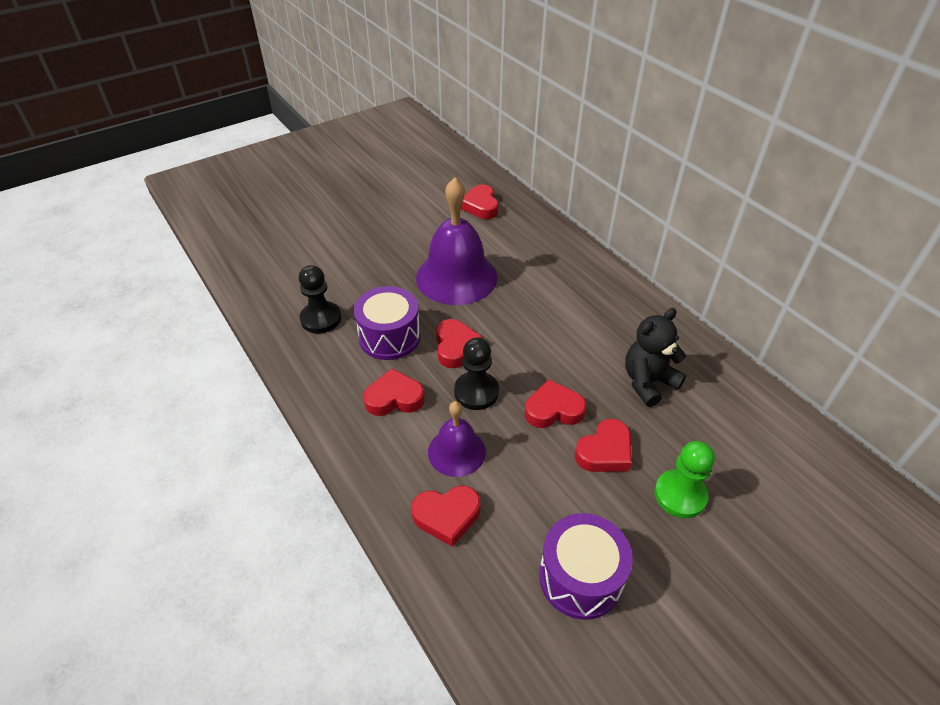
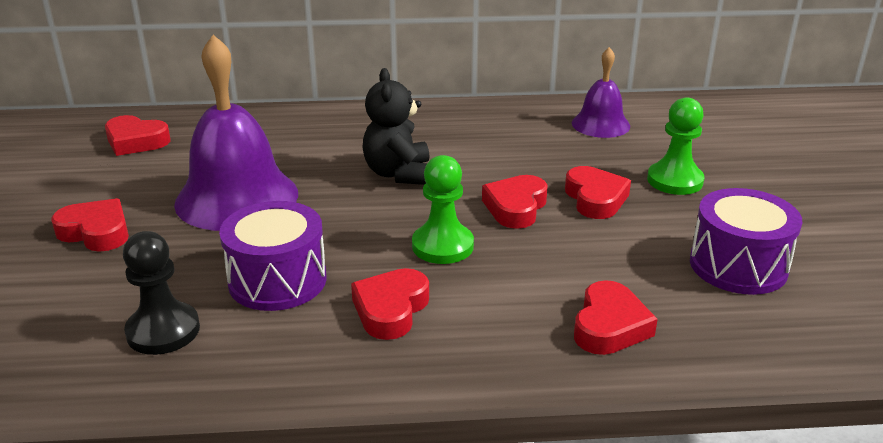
camera: 60 degrees left, 15 degrees down
(456, 347) = (355, 237): red heart -> red heart (96, 232)
(456, 452) = (520, 289): purple bell -> purple bell (600, 124)
(476, 392) = (442, 246): black pawn -> green pawn
(648, 382) = (529, 146): black teddy bear -> black teddy bear (399, 174)

